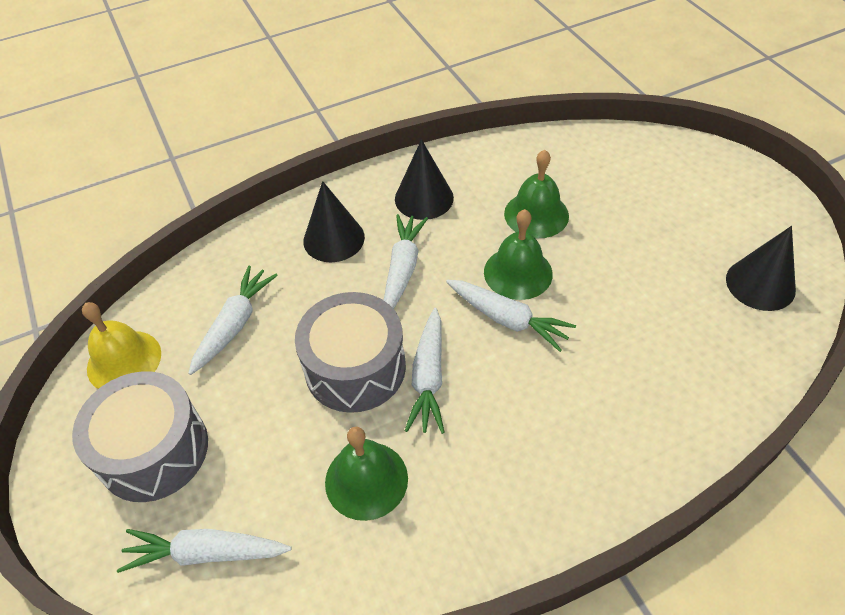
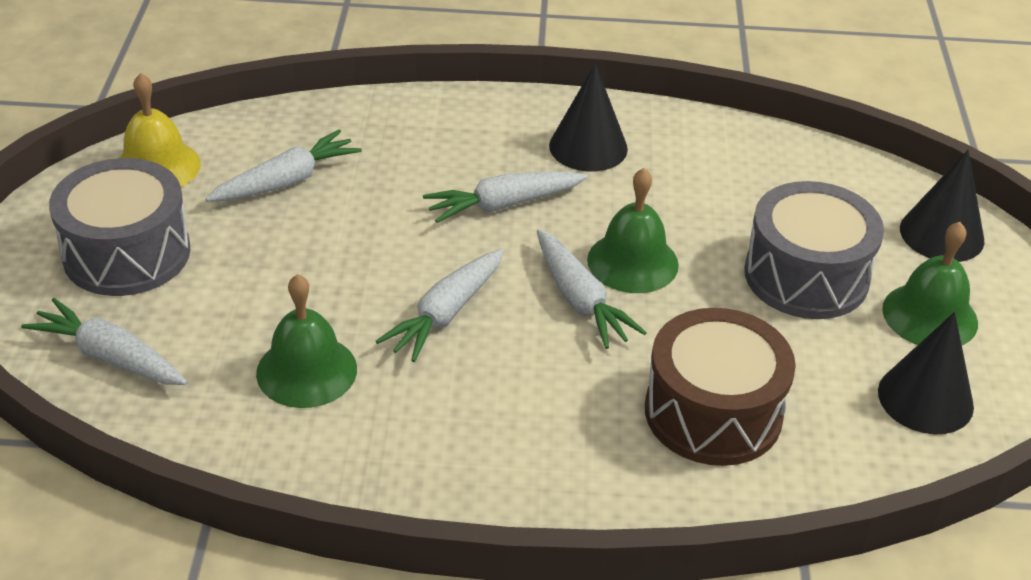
camera: 25 degrees right, 10 degrees down
(334, 239) = (453, 146): black cone -> black cone (941, 234)
(355, 368) = (376, 271): grey drum -> grey drum (806, 276)
(403, 269) = (504, 204): white carrot -> white carrot turned 150 degrees counterclockwise
(536, 214) = (707, 215): green bell -> green bell (930, 315)
(653, 362) = (713, 412): none -> brown drum

